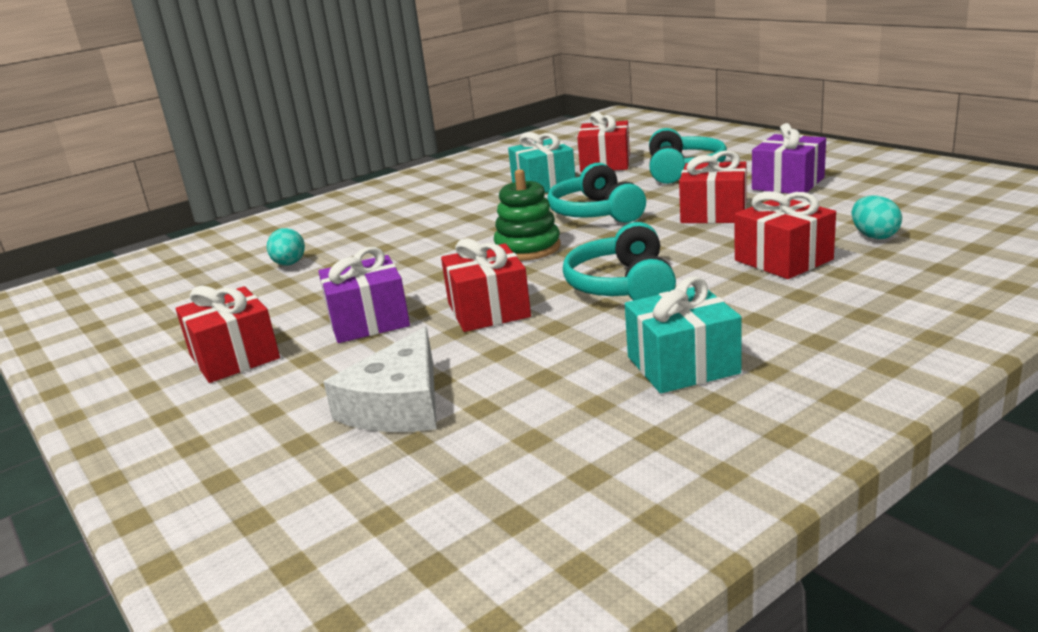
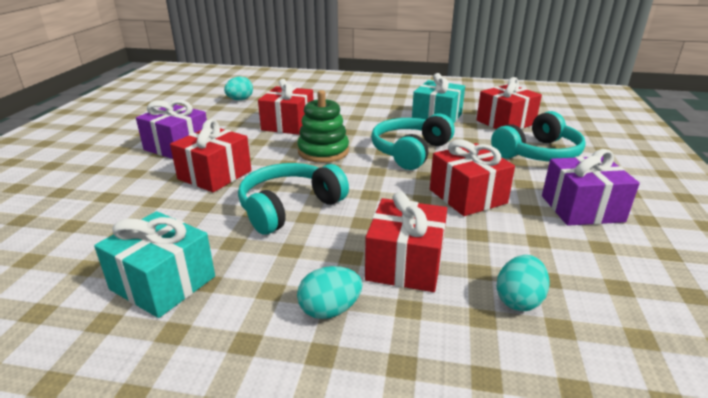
camera: 45 degrees right, 5 degrees up
(234, 357) = (115, 132): red gift -> red gift (288, 124)
(398, 404) = (69, 197): white cheese -> none
(812, 300) = (330, 310): none -> turquoise egg

